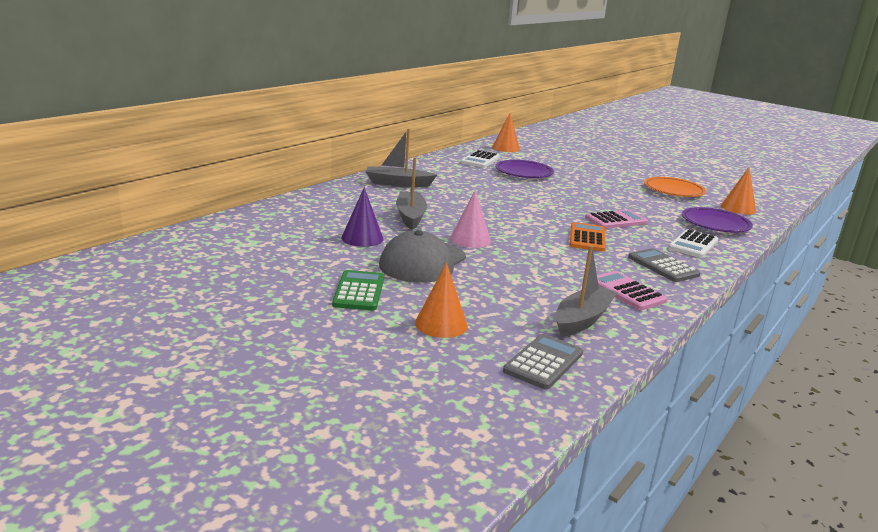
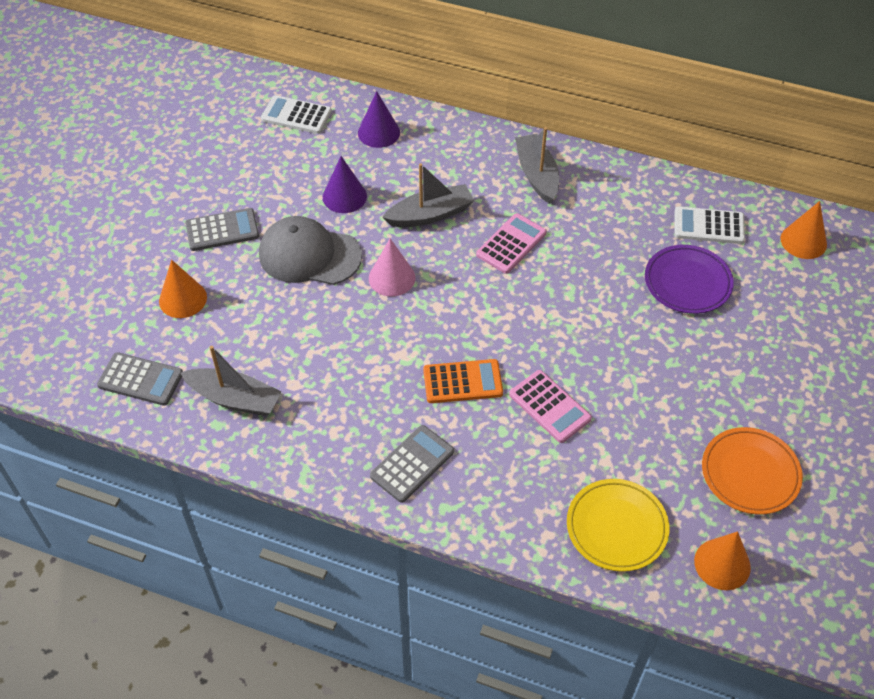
camera: 75 degrees right, 30 degrees up
(297, 214) = (378, 132): none -> purple cone
(359, 291) = (222, 230): green calculator -> grey calculator
(626, 291) = (318, 431): pink calculator -> pink calculator (511, 244)
(693, 245) = (509, 497): white calculator -> white calculator (296, 115)
(715, 224) = (616, 527): purple plate -> yellow plate

